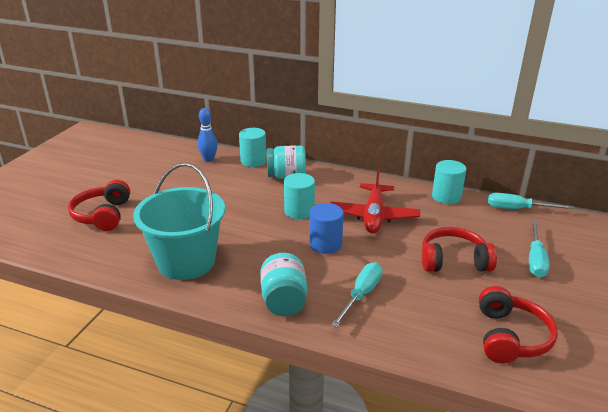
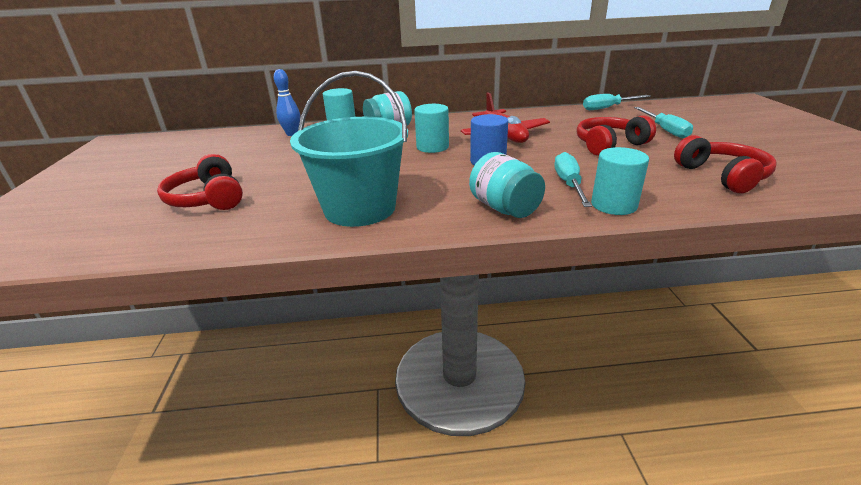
camera: 25 degrees left, 0 degrees up
(446, 197) = (546, 112): turquoise cylinder -> turquoise cylinder (614, 205)

